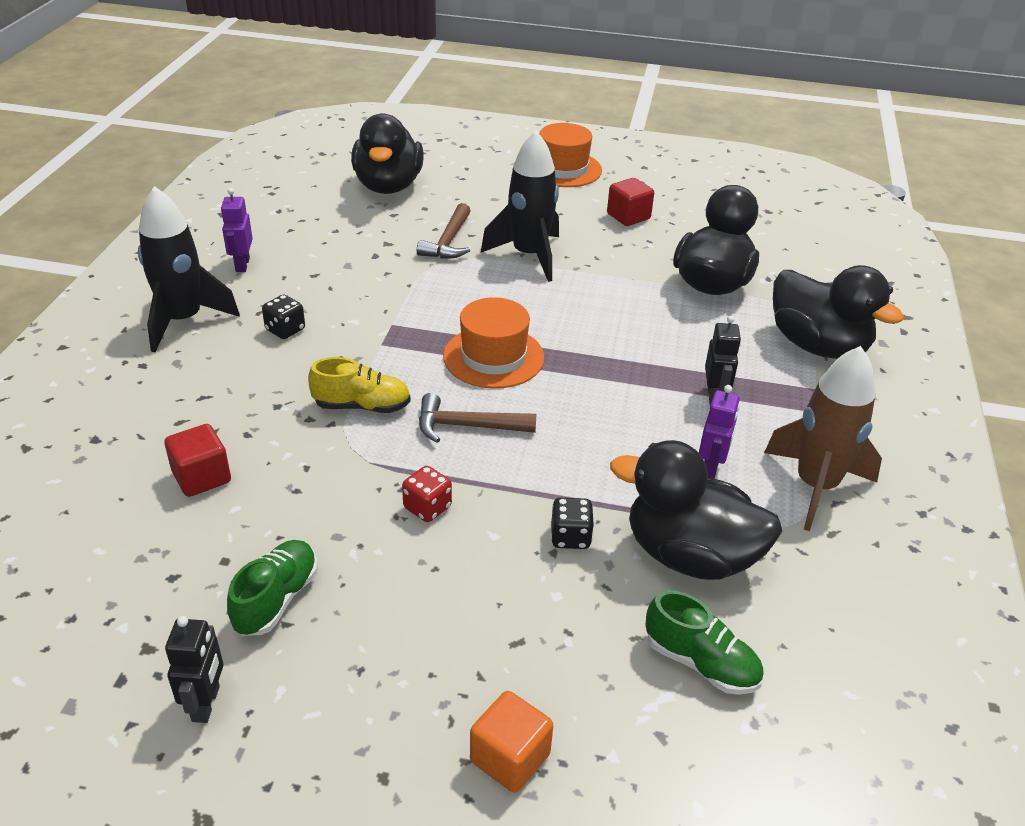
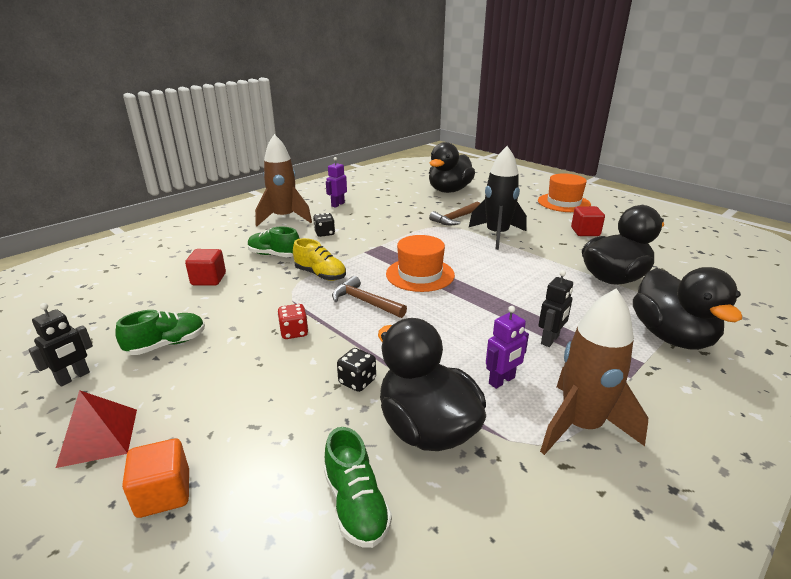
camera: 35 degrees right, 10 degrees down
(183, 321) = (284, 218): black rocket -> brown rocket
(252, 397) = (274, 255): none -> green shoe
(352, 748) = (99, 436): none -> red pyramid

